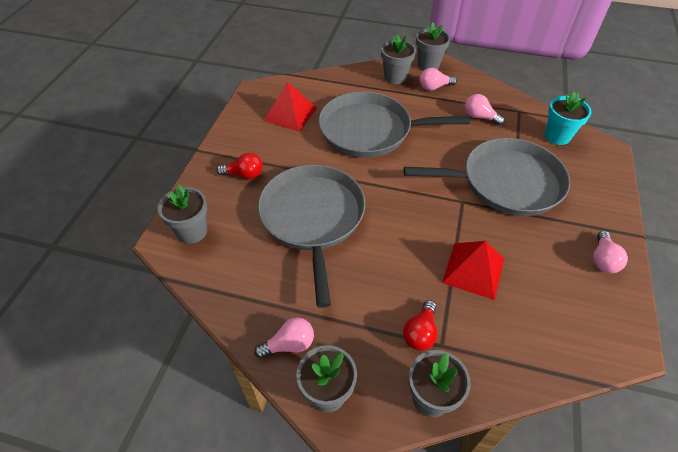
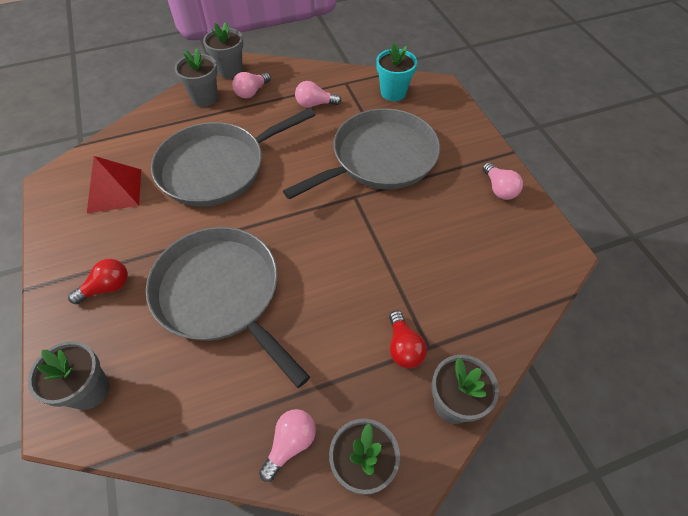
camera: 35 degrees left, 5 degrees up
(473, 270) = (408, 258): red pyramid -> none

